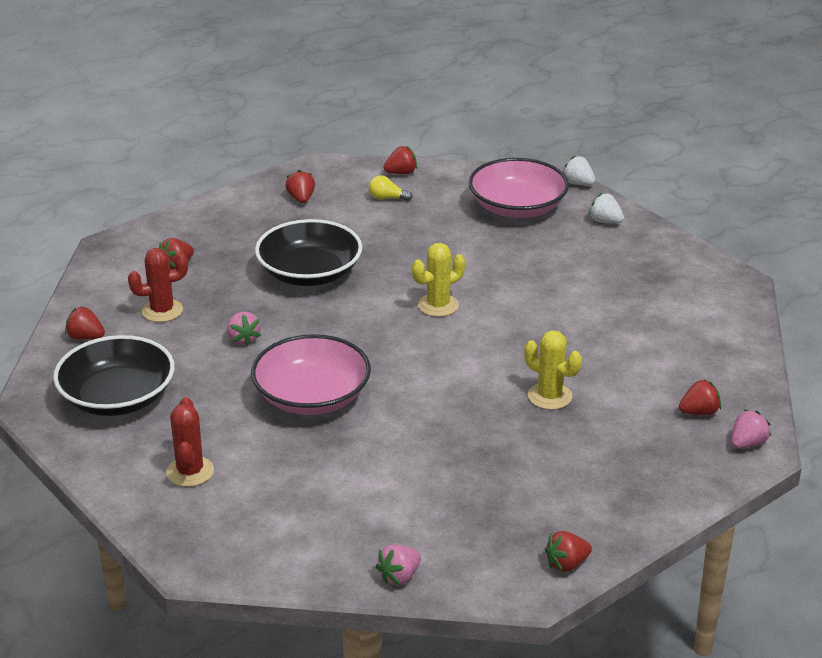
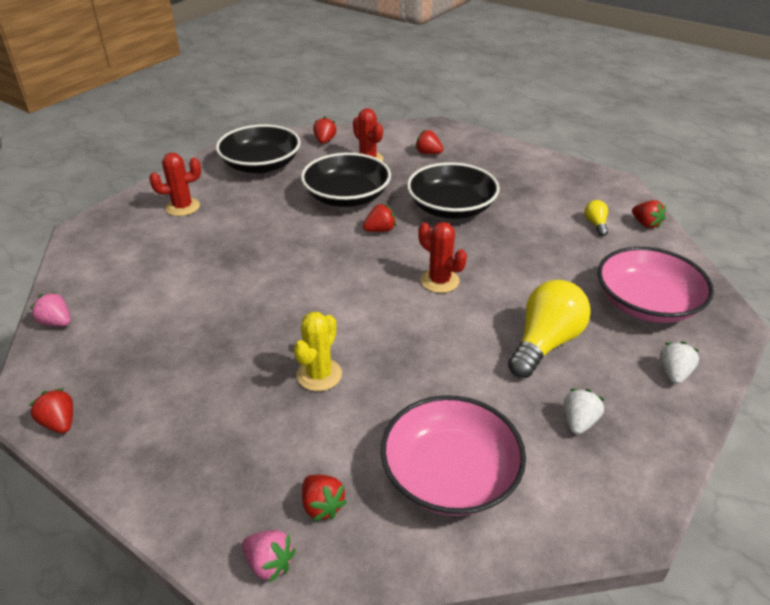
camera: 75 degrees right, 5 degrees up
(243, 339) = (347, 197): pink strawberry -> black bowl
(301, 199) = (558, 184): red strawberry -> red strawberry (380, 230)
(312, 396) = (282, 240): pink bowl -> pink bowl (450, 474)
(438, 305) = (439, 281): yellow cactus -> red cactus
(549, 269) = (545, 343): none -> yellow light bulb
(578, 183) = (736, 341): white strawberry -> white strawberry (579, 422)

